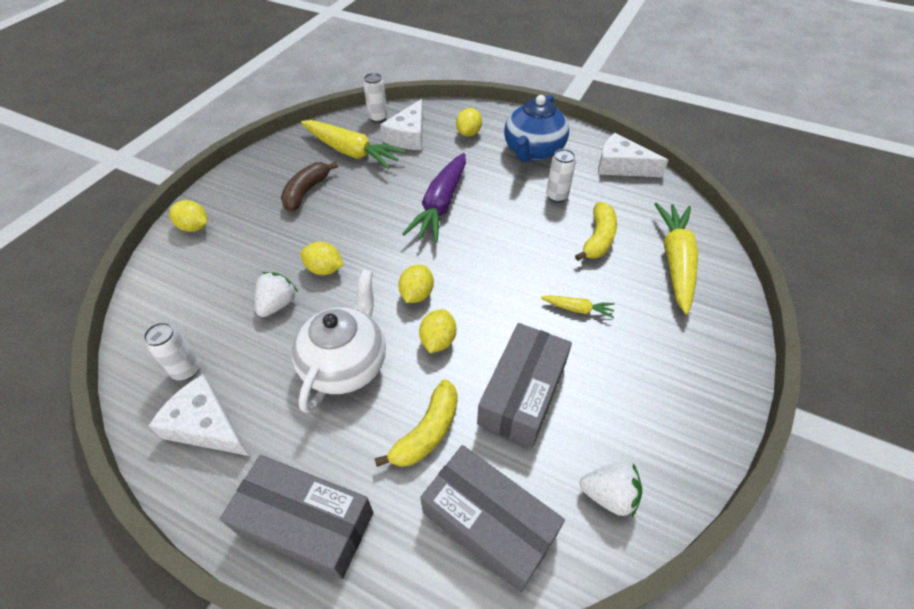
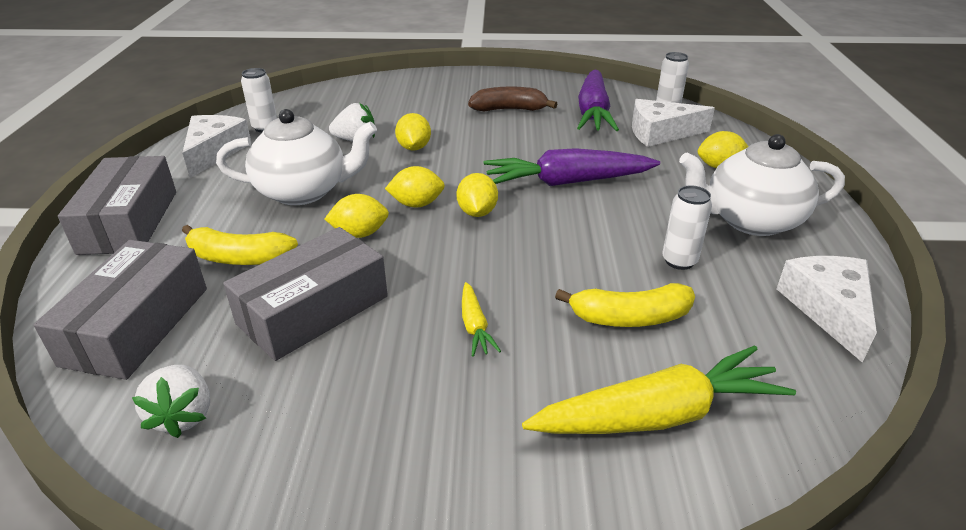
camera: 65 degrees right, 15 degrees down
(194, 227) = (418, 82): yellow lemon -> yellow lemon (477, 212)
(351, 152) = (593, 112): yellow carrot -> purple carrot
(523, 393) = (313, 310): grey box -> grey box turned 45 degrees counterclockwise
(533, 151) = (750, 220): blue teapot -> white teapot

